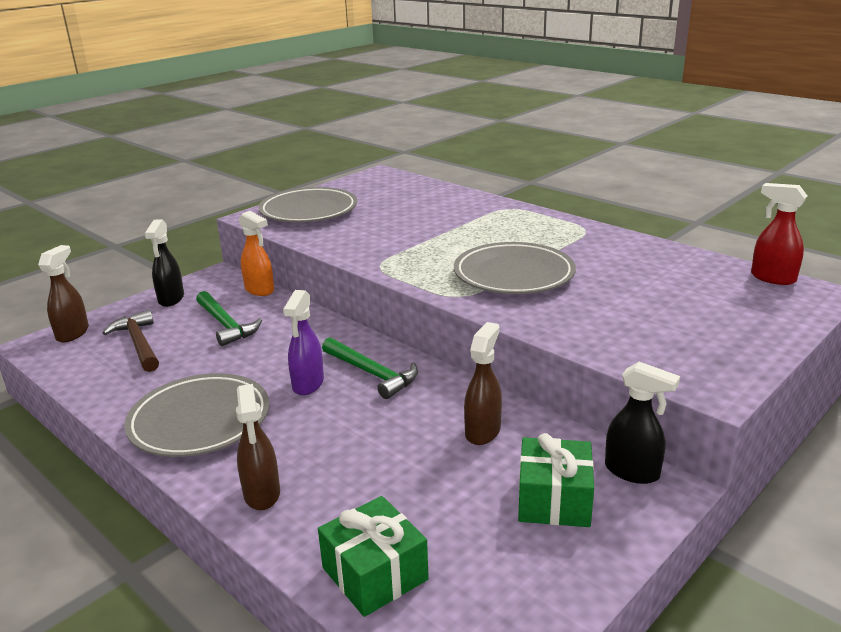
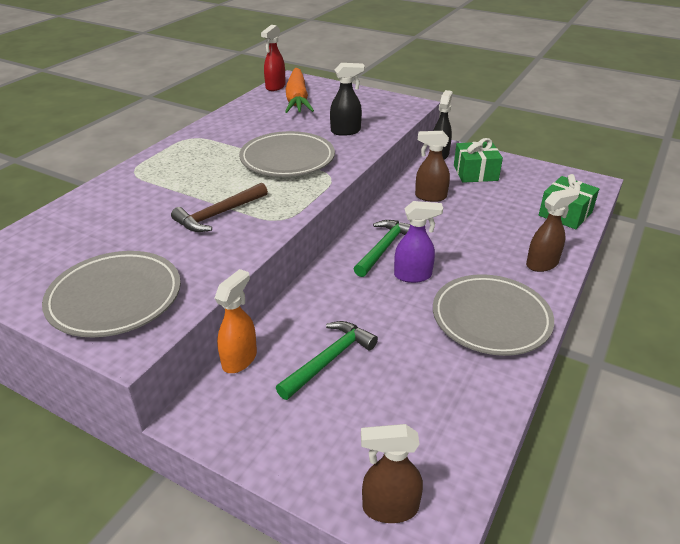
camera: 105 degrees left, 10 degrees up
(138, 344) = (391, 420): brown hammer -> brown hammer (219, 214)
(171, 299) = (274, 439): black spray bottle -> black spray bottle (346, 131)
(720, 291) = (297, 99): none -> orange carrot

